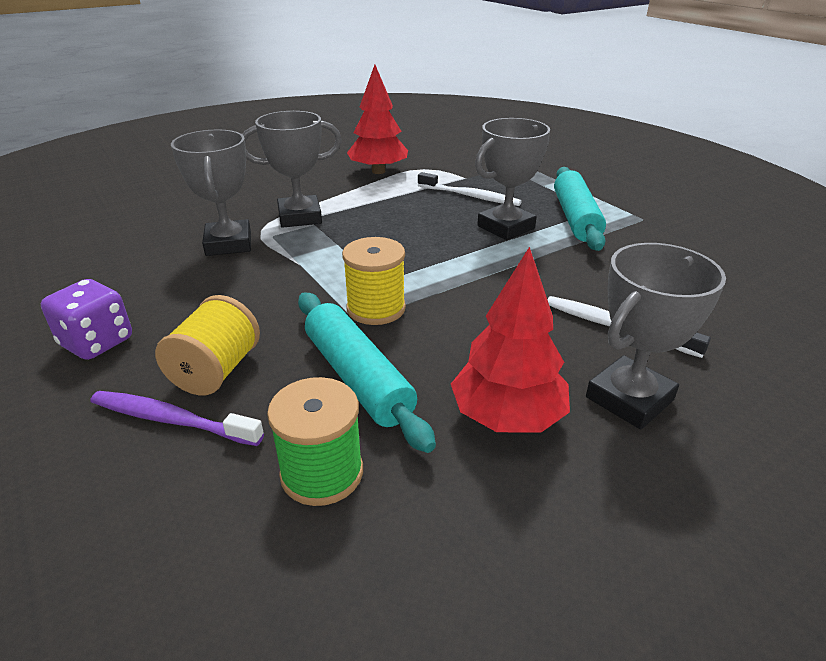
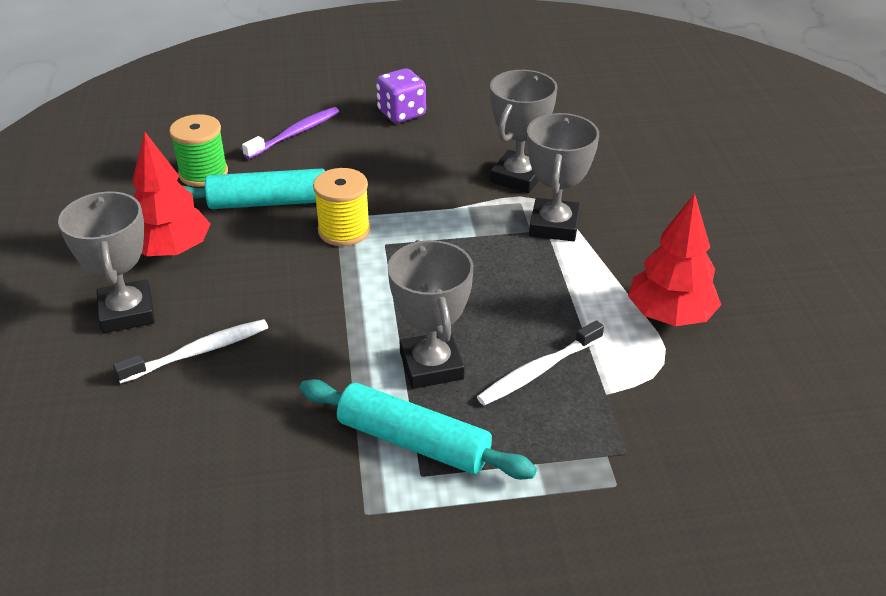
camera: 115 degrees right, 5 degrees up
(216, 371) = (328, 152): yellow spool -> none
(228, 244) = (518, 177): grey trophy -> grey trophy turned 75 degrees counterclockwise

